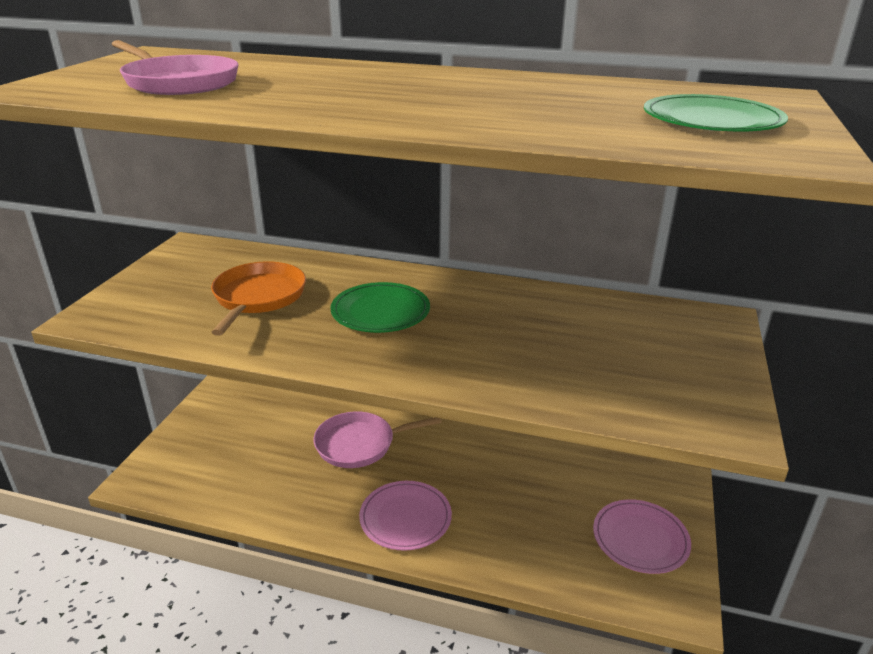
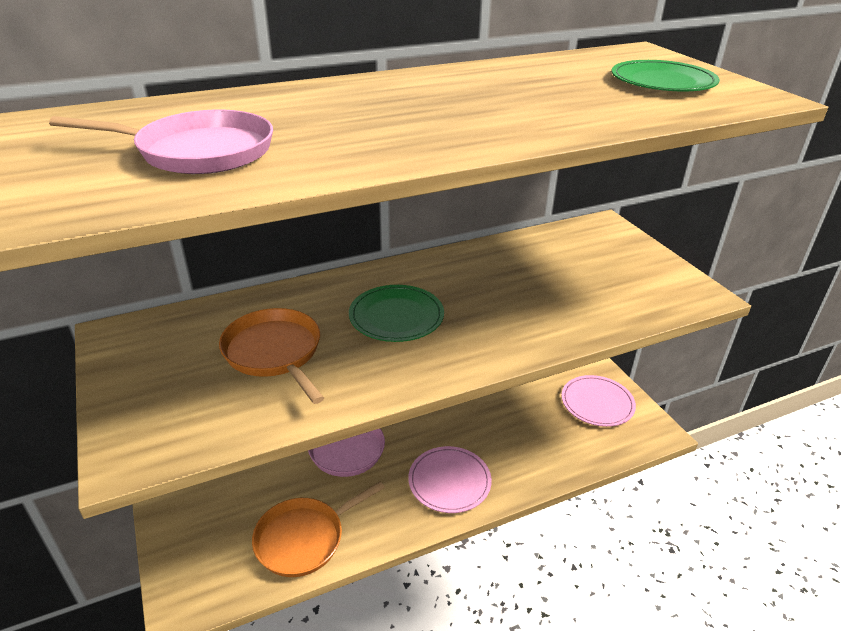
camera: 40 degrees left, 5 degrees up
(250, 489) = (304, 539): none -> orange pan

